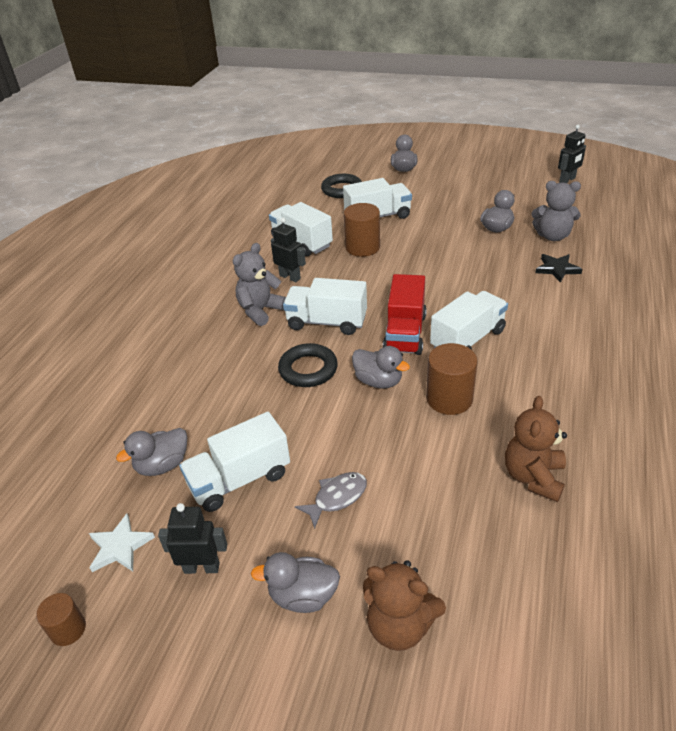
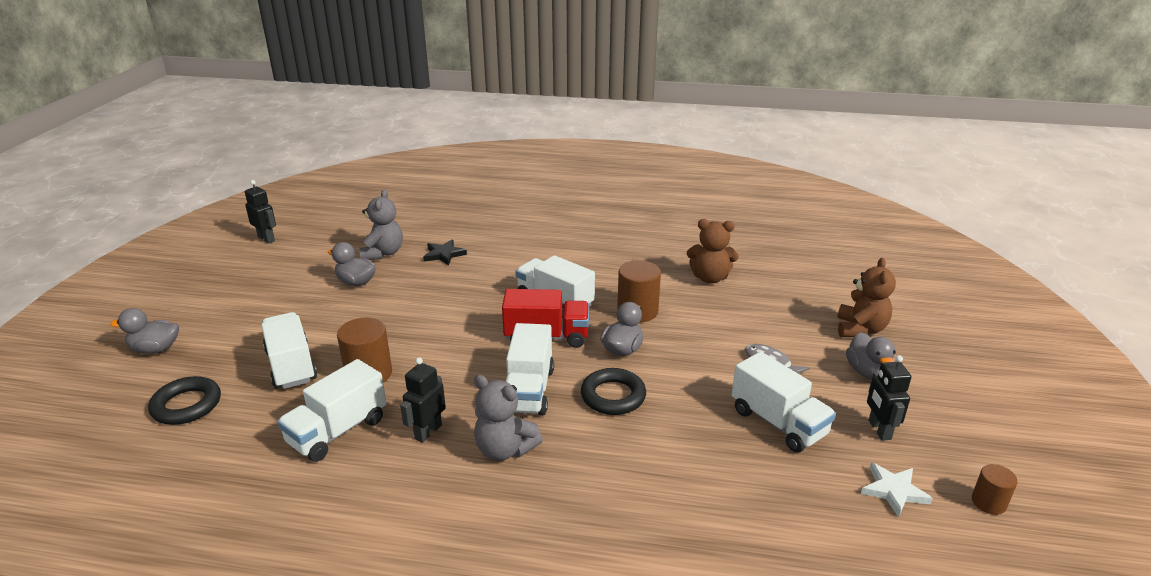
camera: 100 degrees left, 10 degrees down
(162, 465) = (786, 484): grey duck -> none

